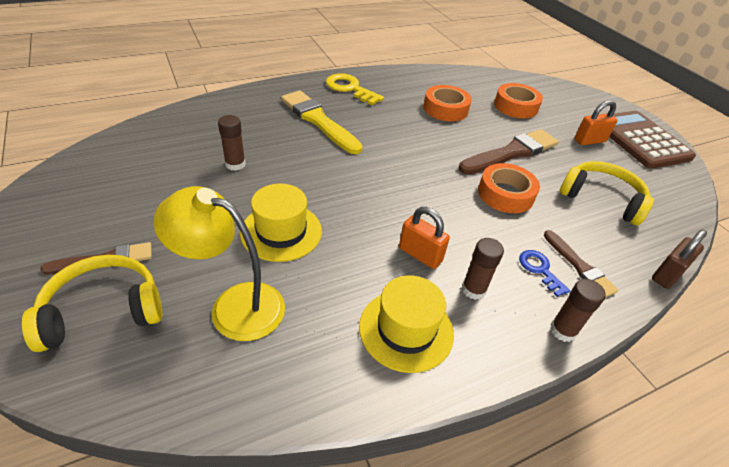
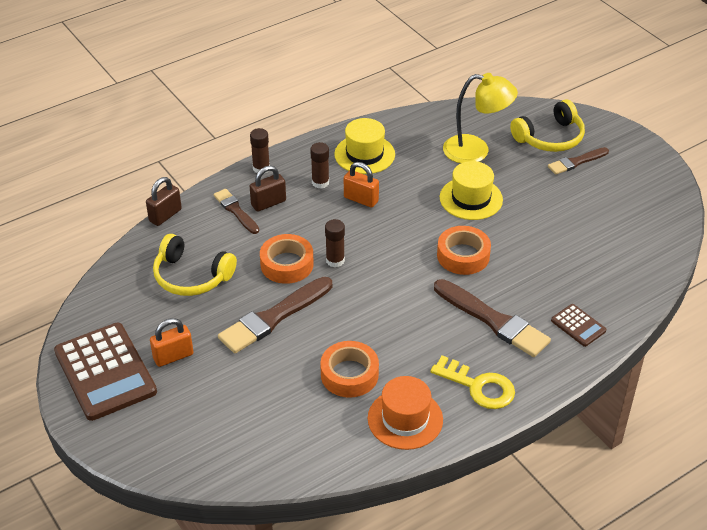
camera: 175 degrees right, 0 degrees up
(235, 164) = (543, 249): brown glue stick -> brown glue stick (335, 260)
(250, 107) = (578, 326): none -> brown calculator
(318, 121) = (493, 320): yellow brush -> brown brush
(408, 83) = (405, 419): none -> orange hat
(515, 106) = (255, 402): orange tape -> orange tape (463, 256)
(539, 270) = (268, 203): blue key -> brown padlock

